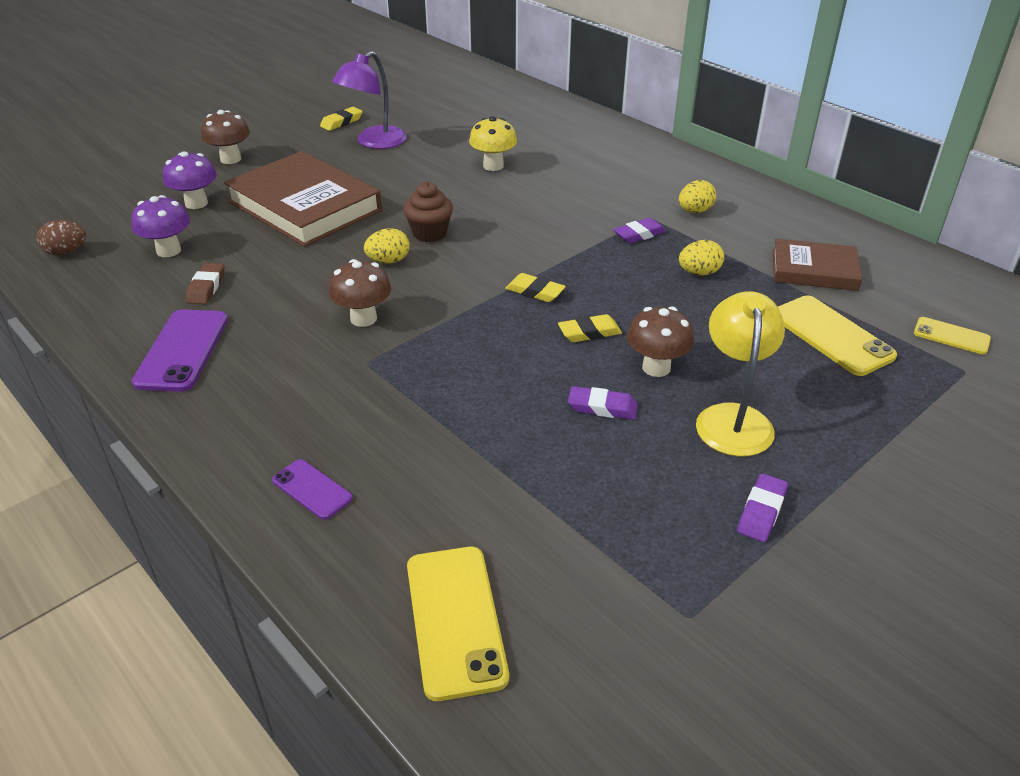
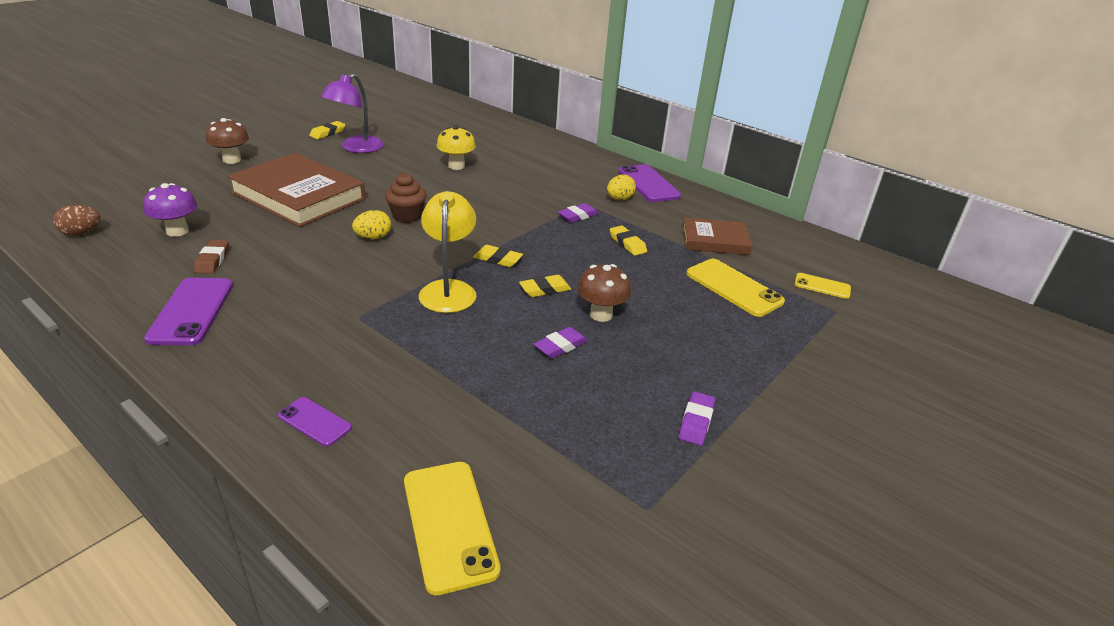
camera: 10 degrees left, 5 degrees down
(196, 203) = (202, 194): purple mushroom -> none
(363, 318) = (354, 282): brown mushroom -> none
(602, 407) = (560, 346): purple eraser -> purple eraser turned 45 degrees counterclockwise
(699, 273) = (627, 243): yellow egg -> yellow eraser
(733, 418) = (665, 351): yellow lamp -> yellow lamp (449, 289)
(734, 190) = (648, 184): none -> purple phone

